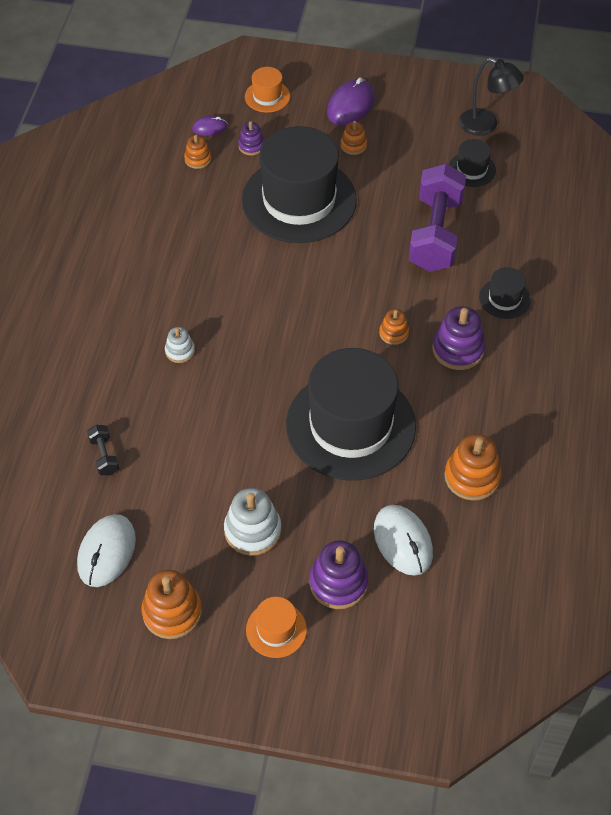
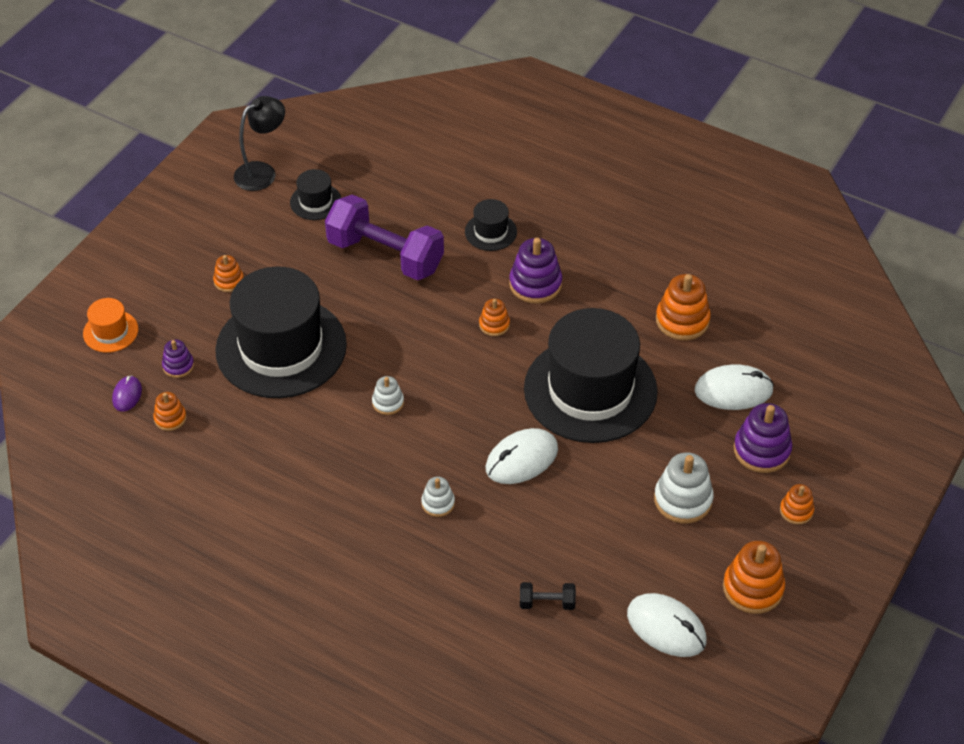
camera: 70 degrees left, 5 degrees down
(250, 396) = (521, 459): none -> white mouse
(272, 286) = (388, 402): none -> white stacking toy
(276, 629) = (796, 511): orange hat -> orange stacking toy
(350, 105) = (169, 266): purple mouse -> none

